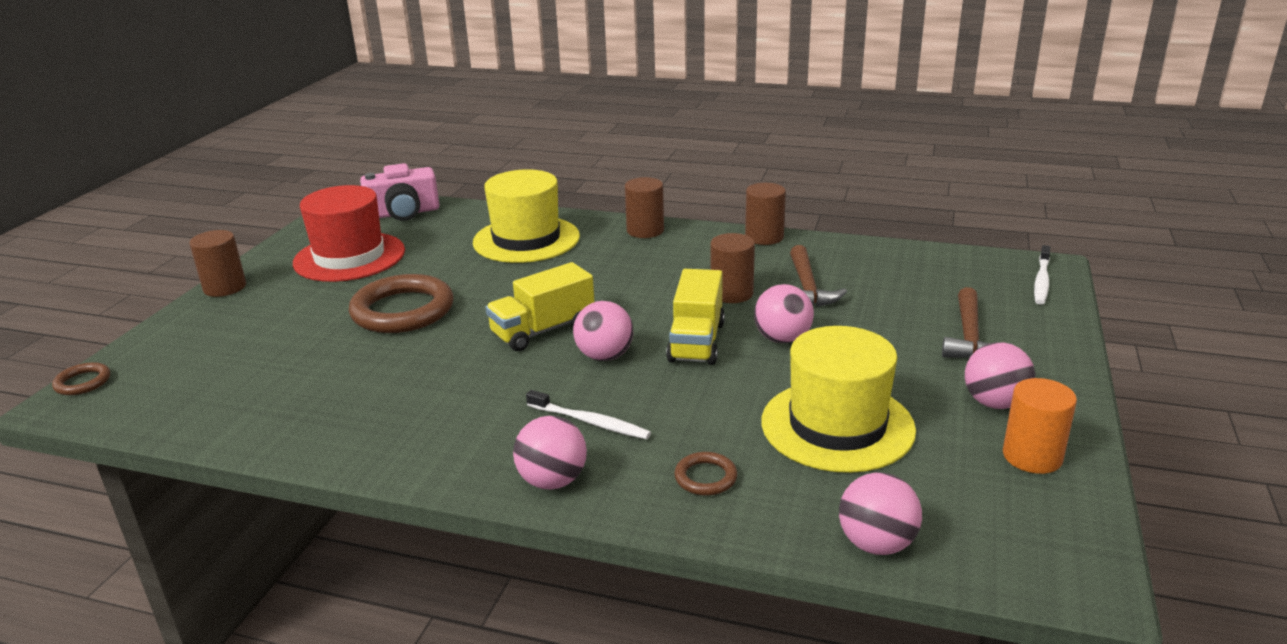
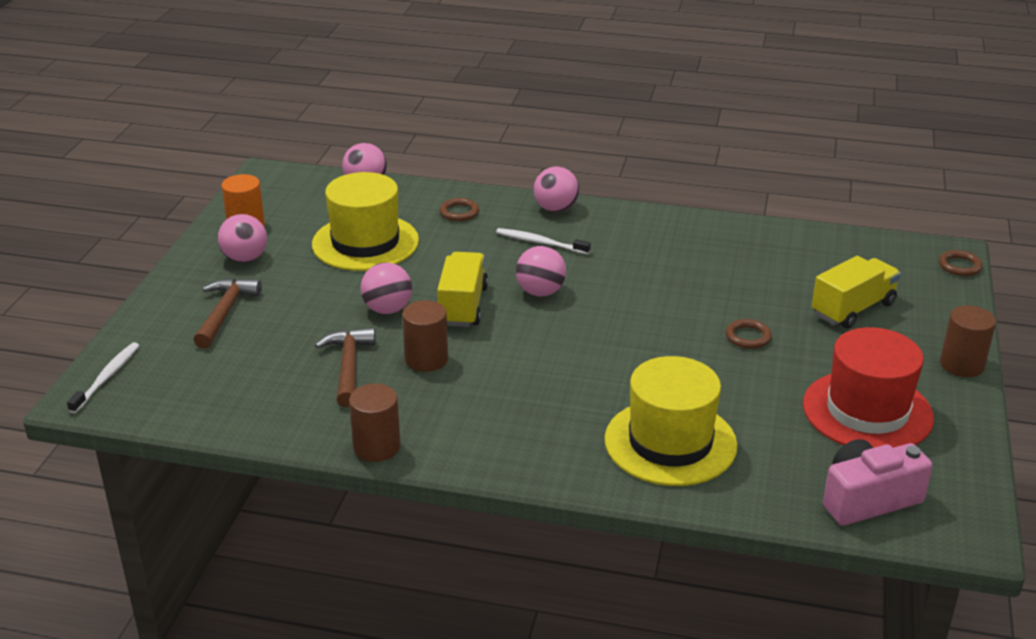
camera: 175 degrees right, 5 degrees up
(402, 310) = (748, 337): brown ring -> brown ring, size x0.46
(543, 330) = (602, 316): yellow truck -> yellow truck (853, 309)
(645, 230) = (524, 460): brown cylinder -> none

